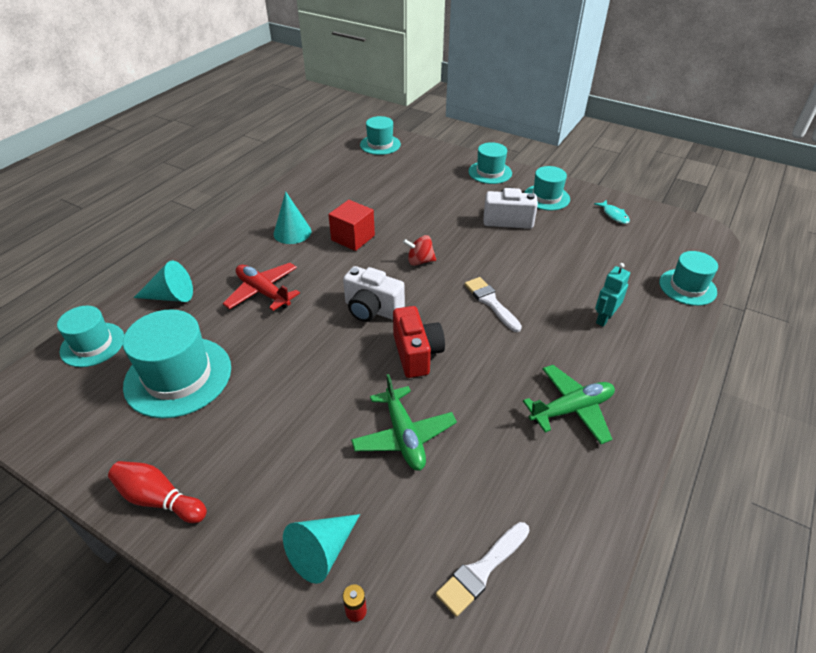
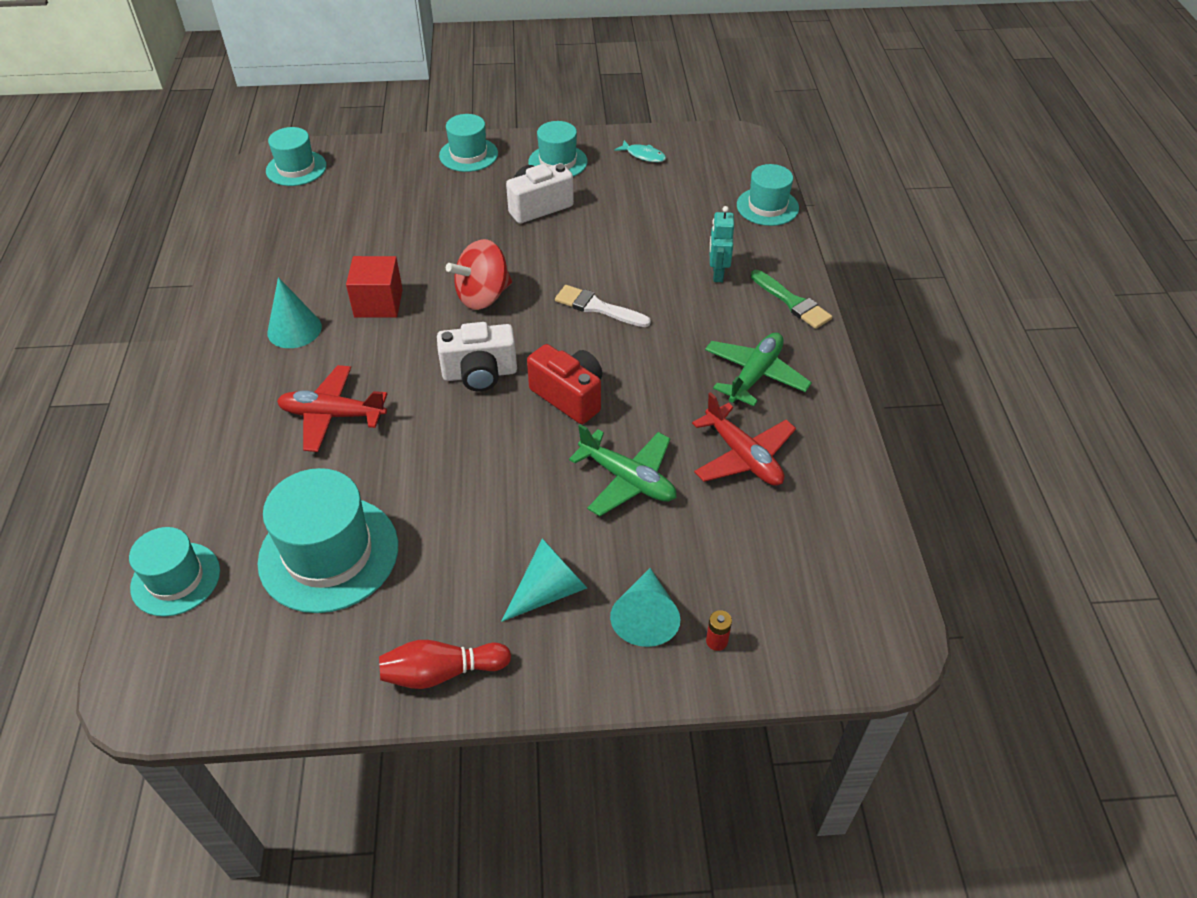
camera: 35 degrees left, 5 degrees up
(171, 296) = (217, 476): turquoise cone -> turquoise cone (549, 590)
(420, 261) = (483, 296): red spinning top -> red spinning top, size x1.59
(481, 570) = (789, 549): white brush -> none
(507, 468) = (743, 456): none -> red plane
(651, 368) = (792, 302): none -> green brush

